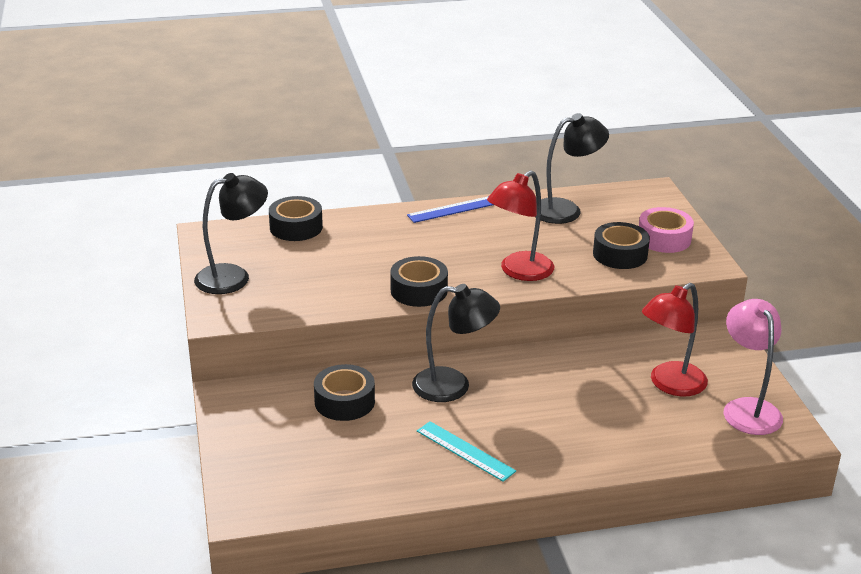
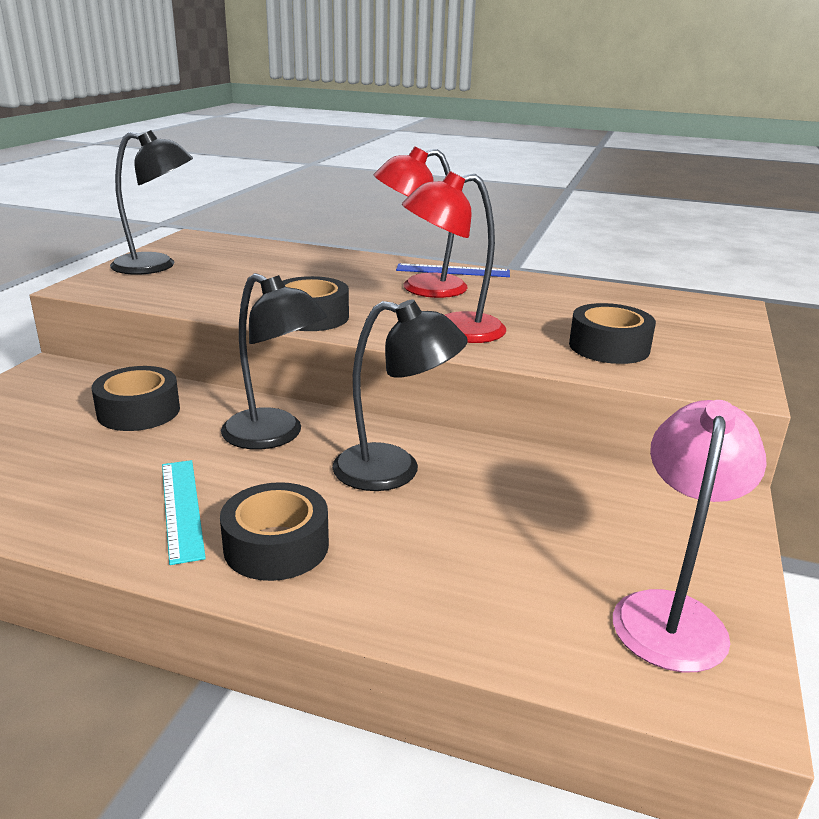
camera: 30 degrees right, 5 degrees down
(296, 227) = (277, 250): black tape -> black tape (276, 546)
(566, 210) = (587, 297): black lamp -> black lamp (394, 471)
(664, 239) = (692, 348): pink tape -> none
(670, 385) = (567, 532): red lamp -> red lamp (420, 288)

